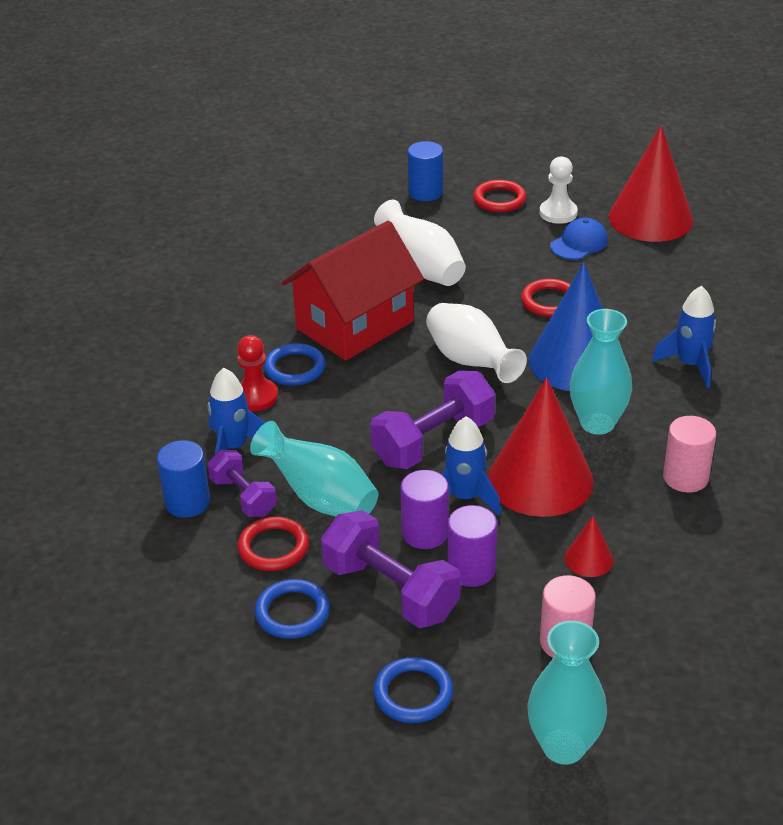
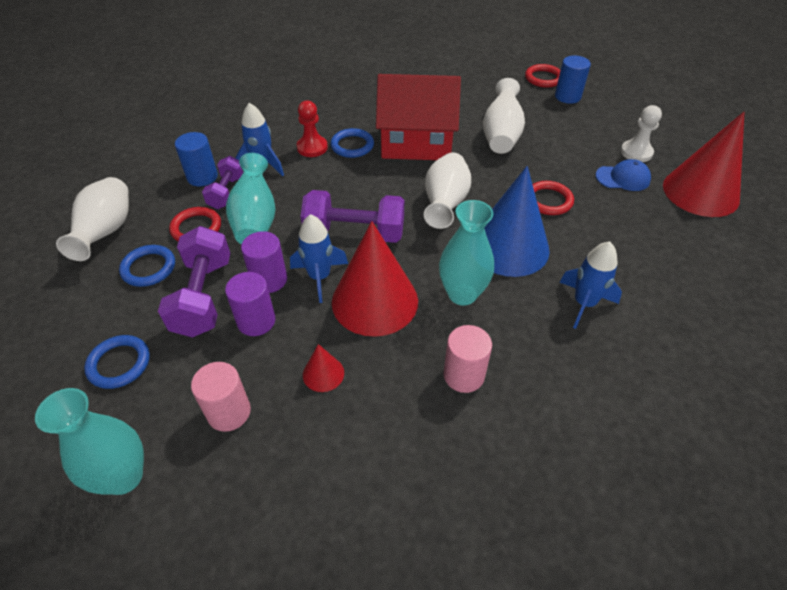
camera: 45 degrees right, 10 degrees up
(182, 621) = (107, 232): none -> white vase
(499, 199) = (608, 124): red ring -> red ring (543, 78)

